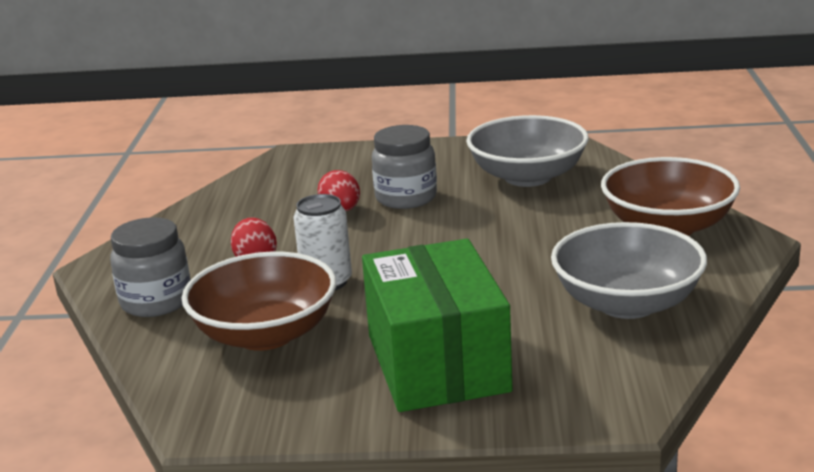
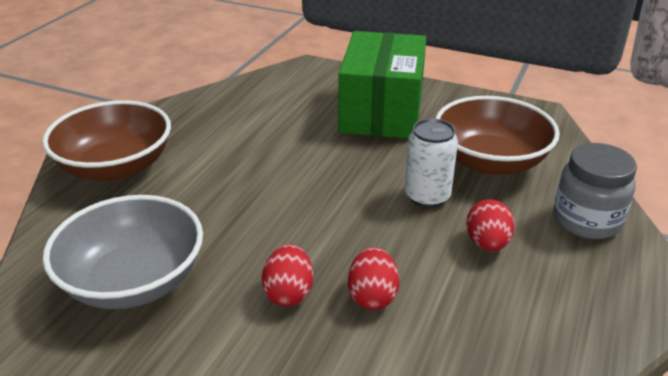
camera: 160 degrees left, 10 degrees up
(406, 198) = (289, 293): grey jar -> red egg
(627, 303) = (231, 116): grey bowl -> none

